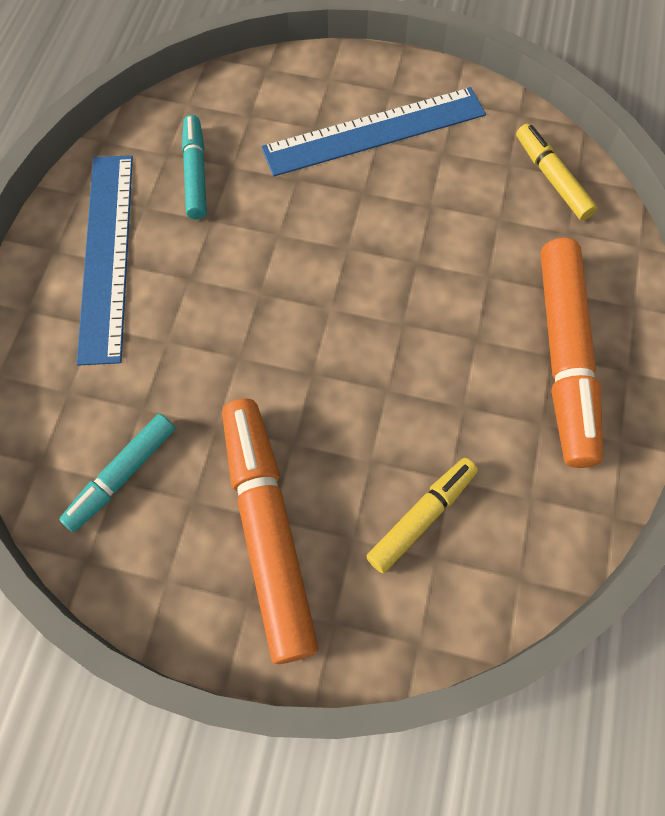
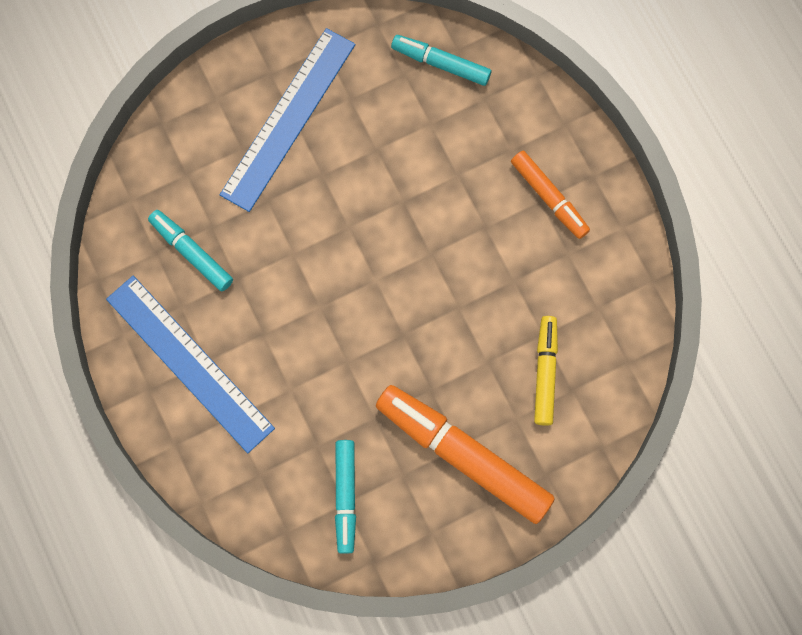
camera: 40 degrees left, 10 degrees up
(552, 178) = (441, 63): yellow marker -> turquoise marker
(564, 358) = (549, 197): orange marker -> orange marker, size x0.56

